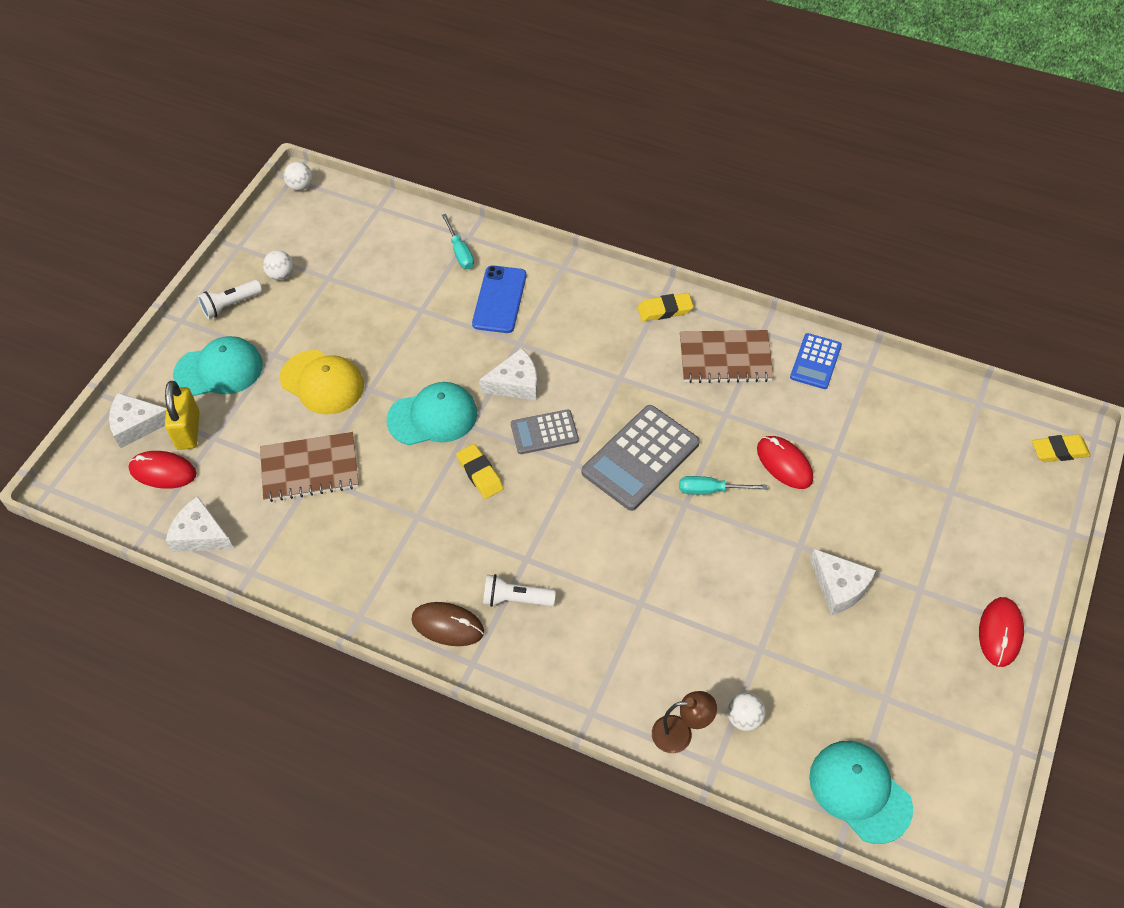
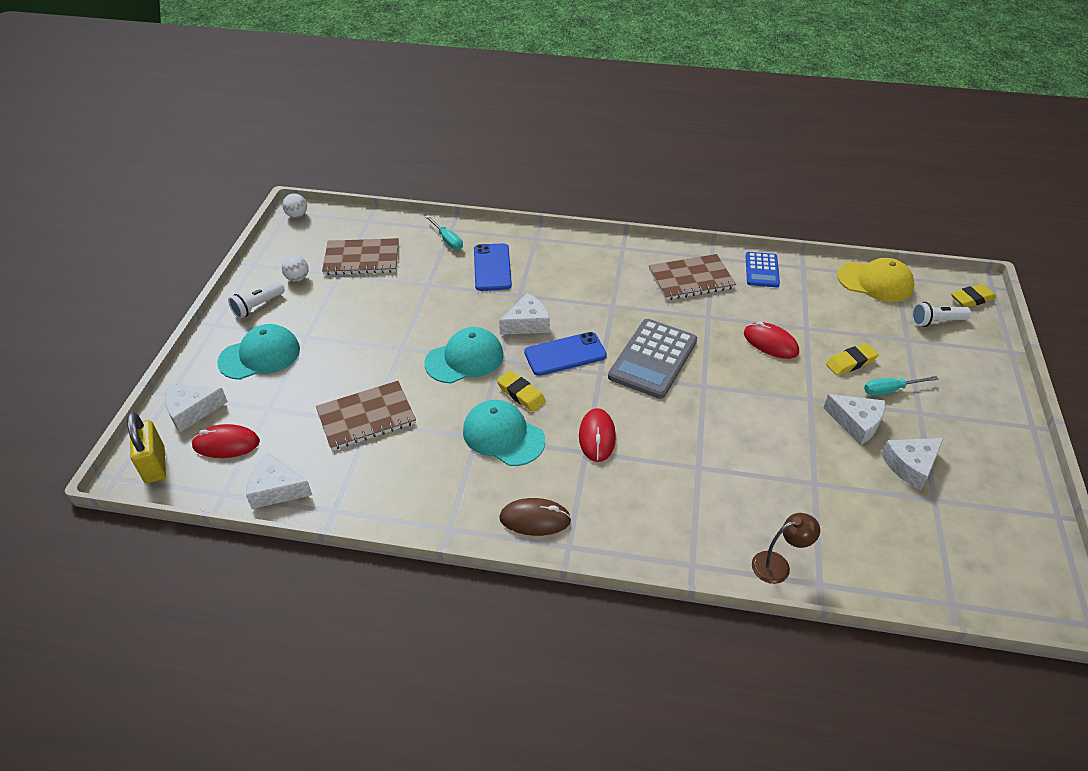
camera: 15 degrees left, 10 degrees down
(188, 430) = (243, 407): yellow padlock -> yellow padlock (155, 465)
(322, 382) = (358, 350): yellow cap -> yellow cap (875, 282)
(357, 260) = (362, 258): none -> brown notebook
(516, 599) = (589, 485): white flashlight -> white flashlight (936, 321)
(544, 432) = (565, 354): grey calculator -> blue phone
(665, 310) = (629, 254): yellow eraser -> yellow eraser (850, 362)
(711, 490) = (720, 372): turquoise screwdriver -> turquoise screwdriver (890, 390)
(744, 718) = (827, 541): white ball -> none
(859, 791) = (951, 579): turquoise cap -> turquoise cap (503, 435)
(877, 652) = (910, 465): none -> white cheese
(1000, 633) = (997, 432): red mouse -> red mouse (597, 437)

